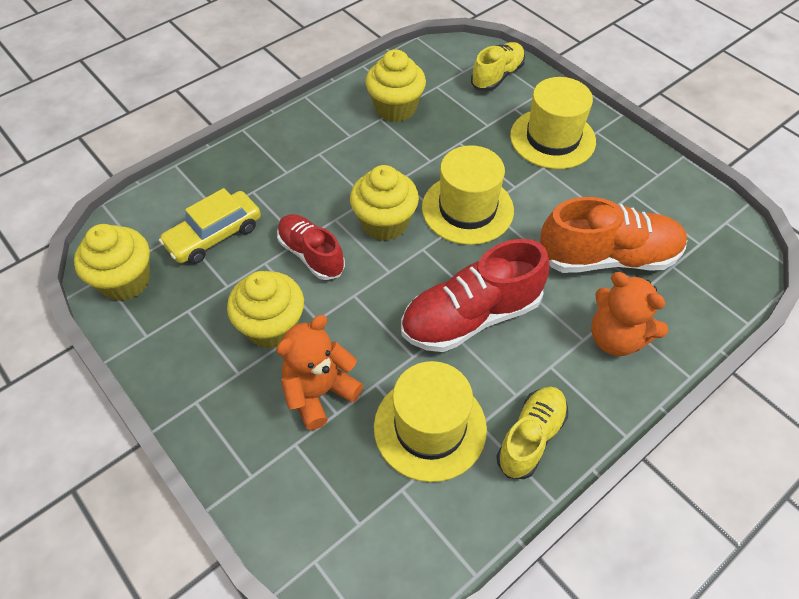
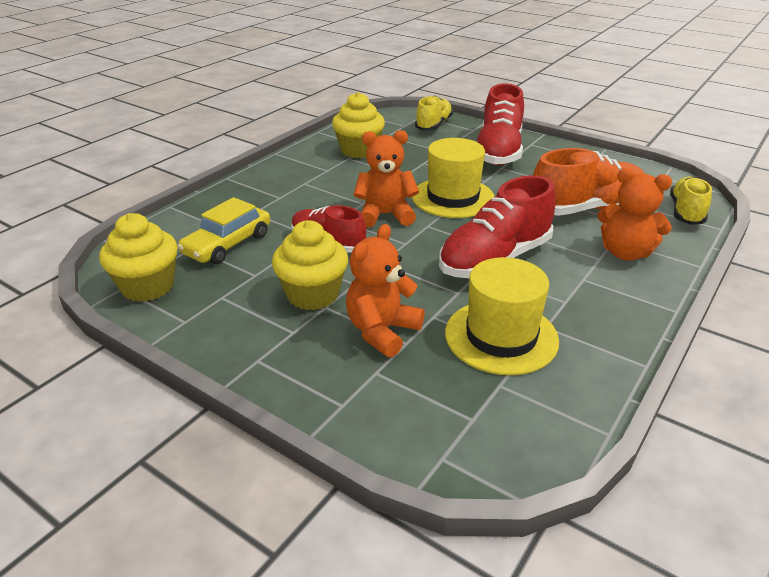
camera: 15 degrees left, 20 degrees down
(385, 223) = (385, 215): yellow cupcake -> orange teddy bear
(530, 437) = (596, 327): yellow shoe -> yellow shoe (686, 212)
(552, 138) = (498, 151): yellow hat -> red shoe

